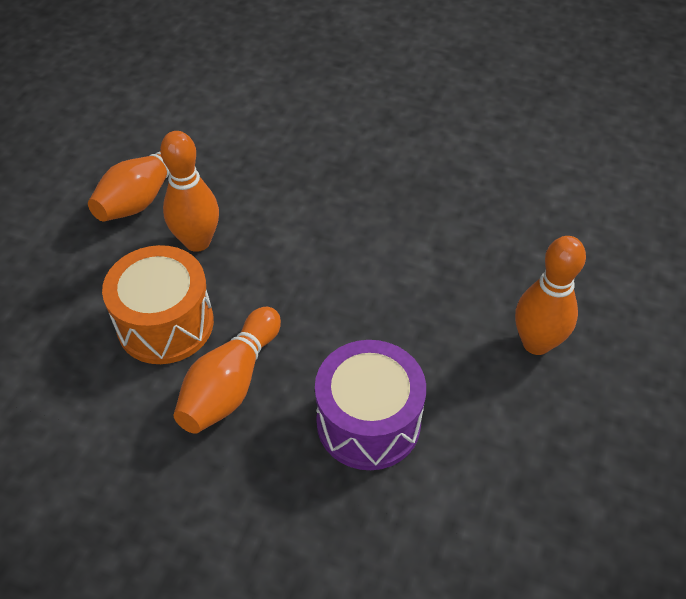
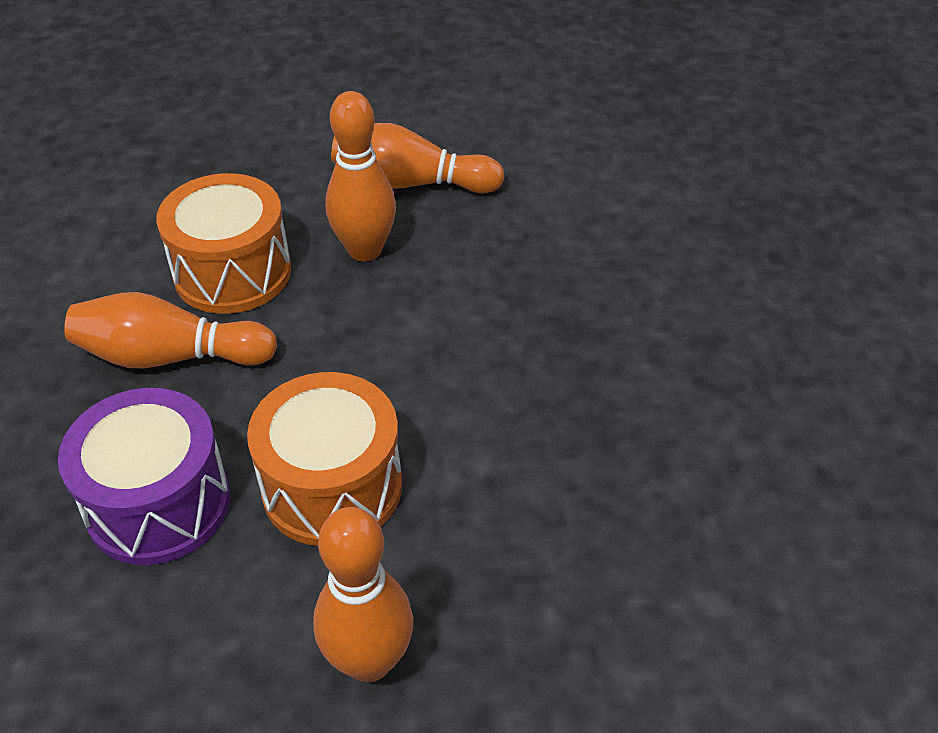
camera: 65 degrees right, 5 degrees down
(403, 323) = (332, 486): none -> orange drum

